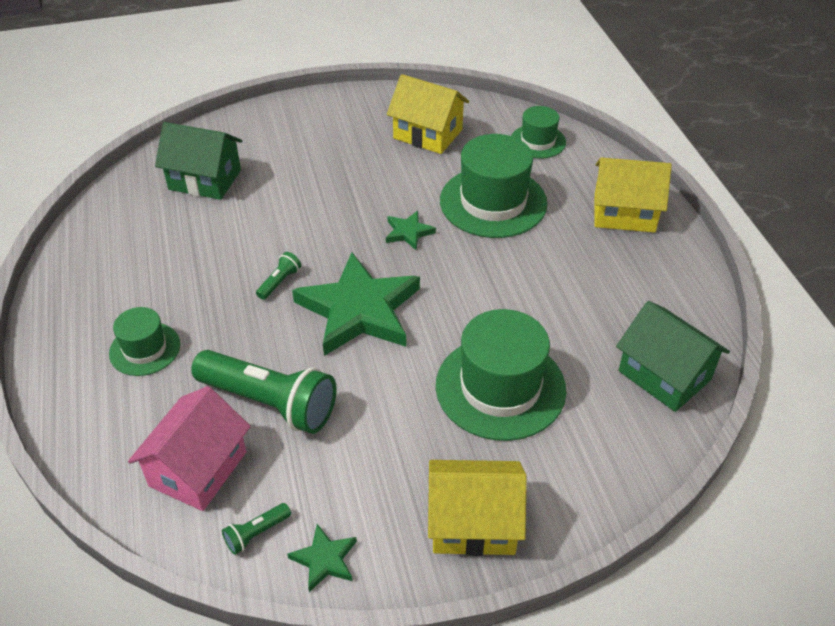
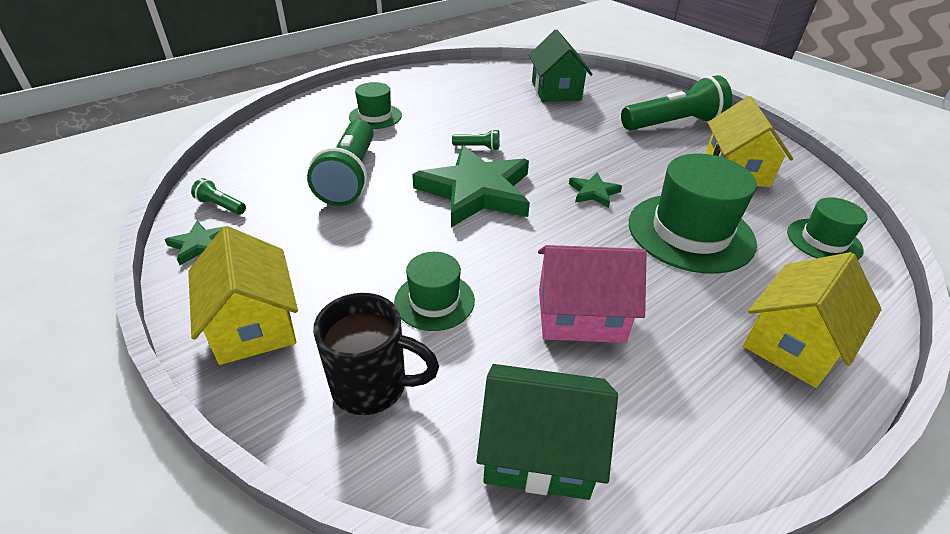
camera: 65 degrees right, 5 degrees down
(198, 469) = (275, 165): pink house -> pink house (580, 315)
(332, 132) = (673, 124): none -> green flashlight
(500, 387) = (434, 301): green hat -> green hat, size x0.56
(578, 452) = (372, 386): none -> black mug
(624, 213) = (793, 343): yellow house -> yellow house turned 60 degrees clockwise
(664, 375) = (538, 451): green house -> green house turned 75 degrees clockwise

